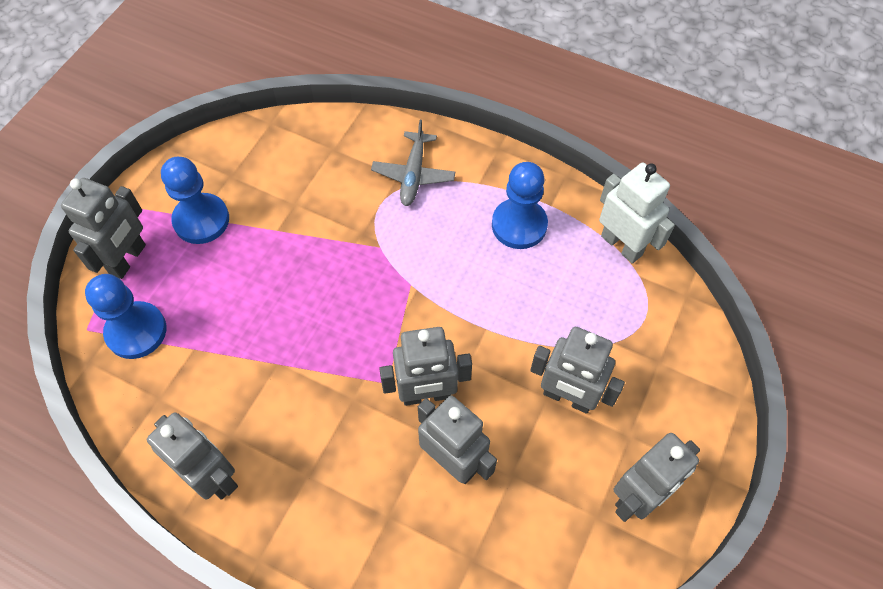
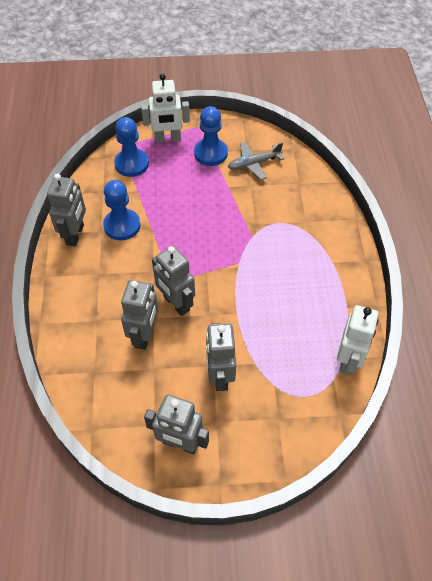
camera: 60 degrees right, 5 degrees down
(128, 259) = (168, 139): grey robot -> white robot
(413, 174) = (312, 228): grey plane -> grey plane (254, 164)
(519, 225) = (319, 297): blue pawn -> blue pawn (122, 225)

